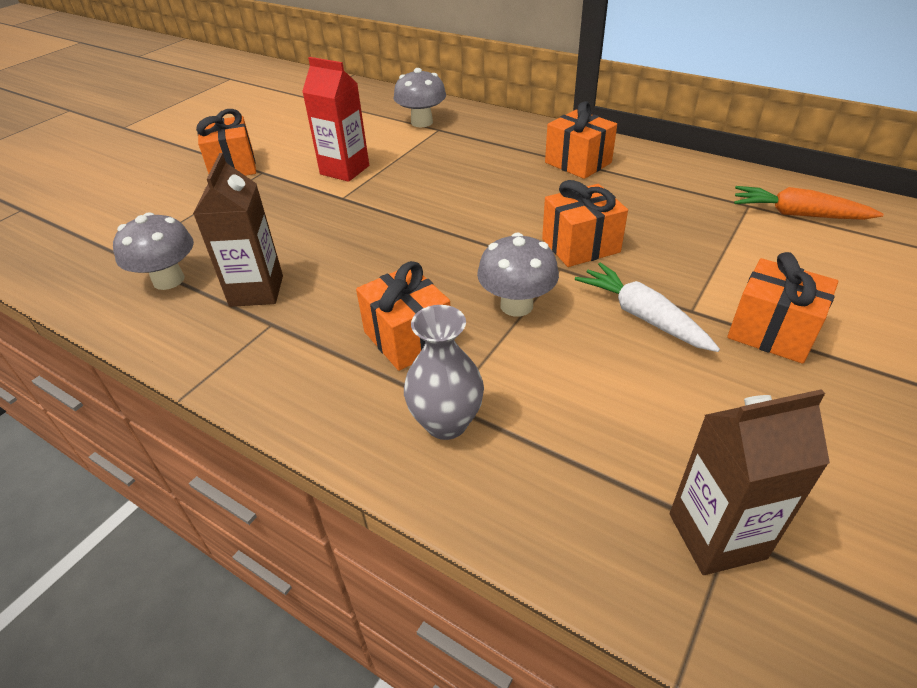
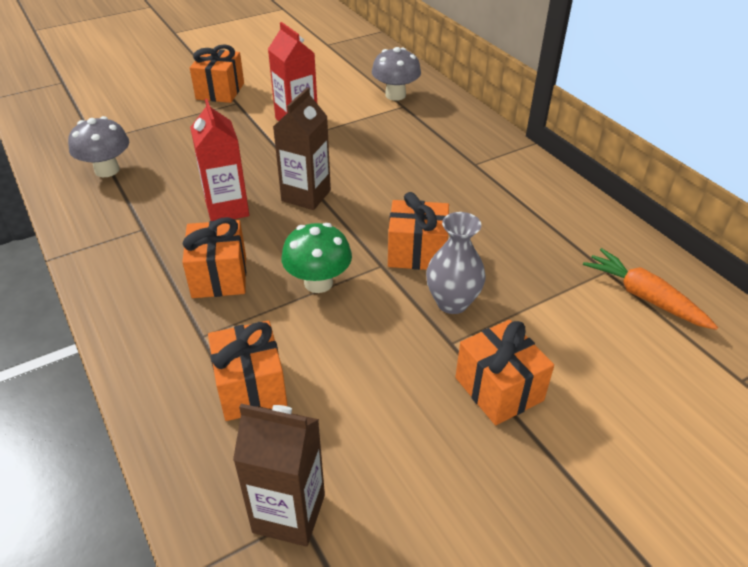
camera: 25 degrees right, 0 degrees up
(256, 291) = (153, 200): brown carton -> brown carton (306, 195)
(351, 271) = (227, 209): none -> red carton
(446, 423) = (188, 349): grey vase -> grey vase (452, 302)
(516, 305) = (318, 283): grey mushroom -> green mushroom
(578, 163) = (491, 176): orange gift -> orange gift (251, 387)
(642, 316) = (405, 331): white carrot -> none

